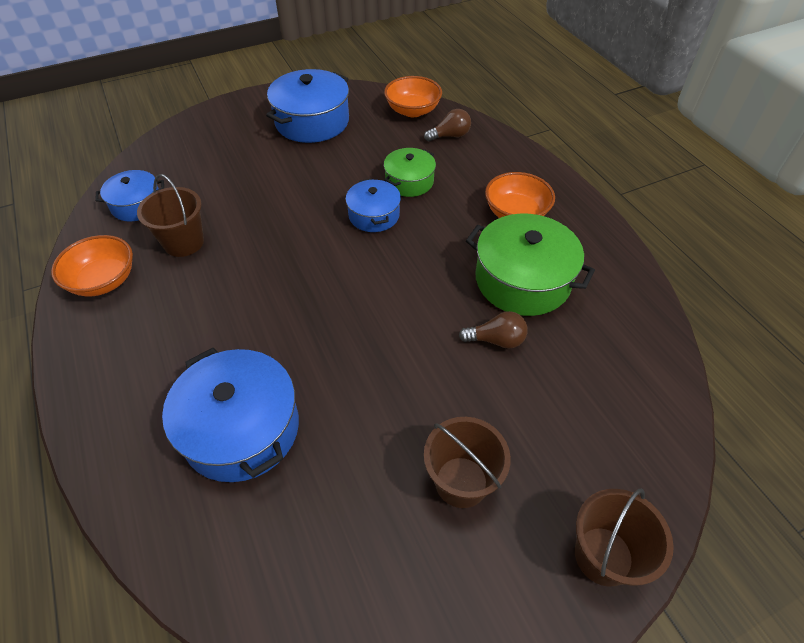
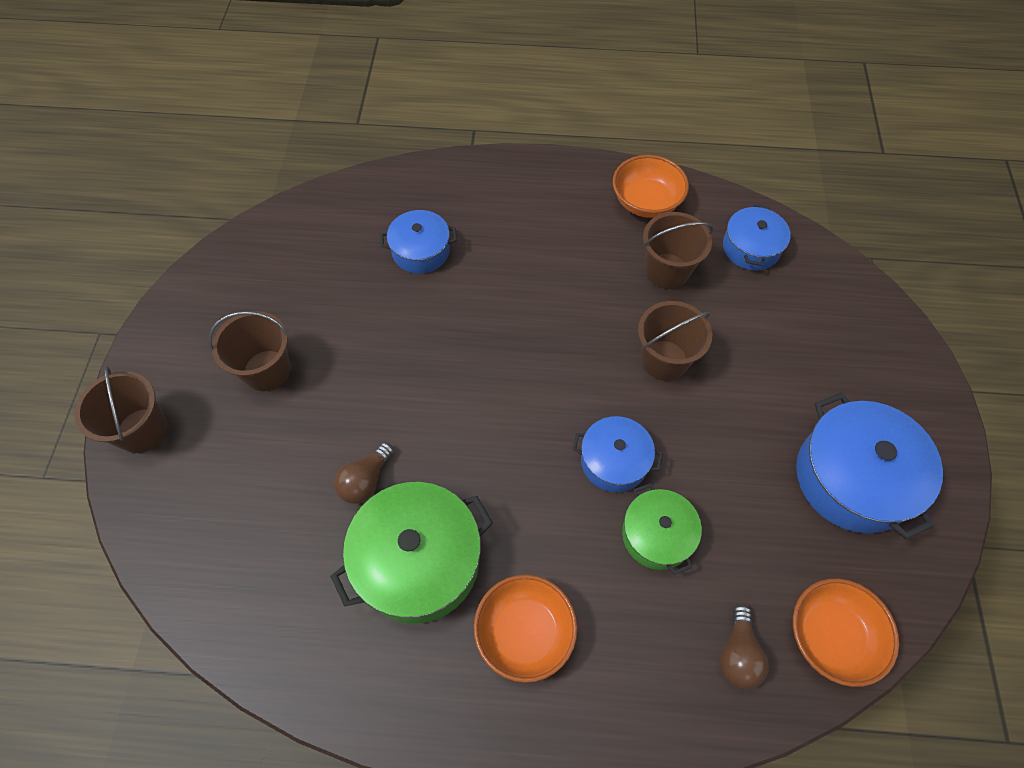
camera: 120 degrees right, 10 degrees up
(241, 429) = (421, 251): blue pot -> blue pot, size x0.59
(274, 218) = (664, 360): none -> brown bucket

